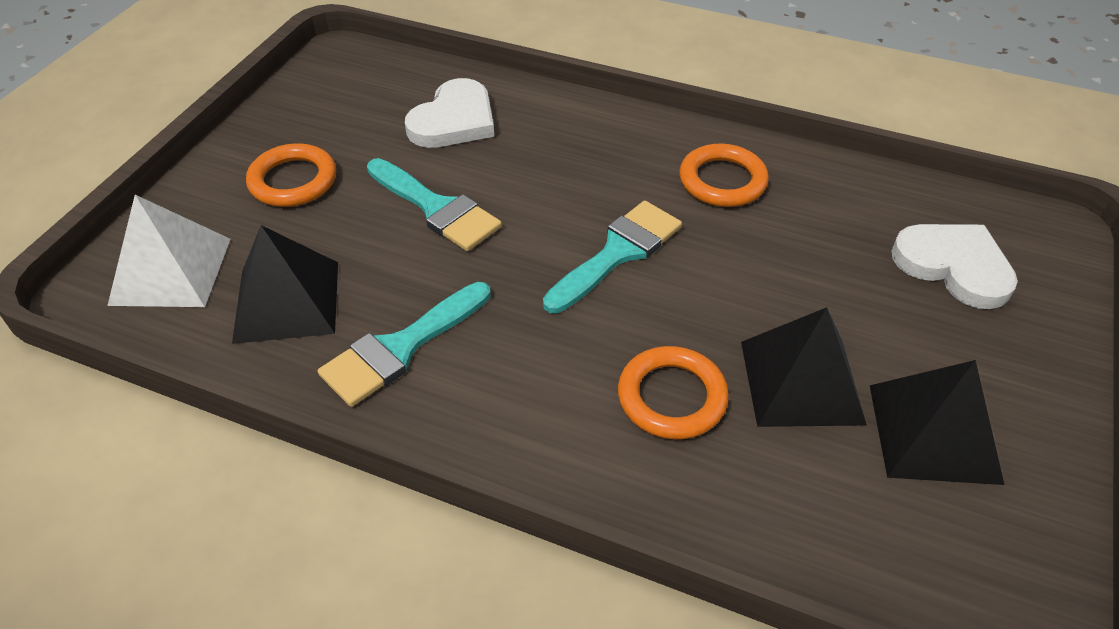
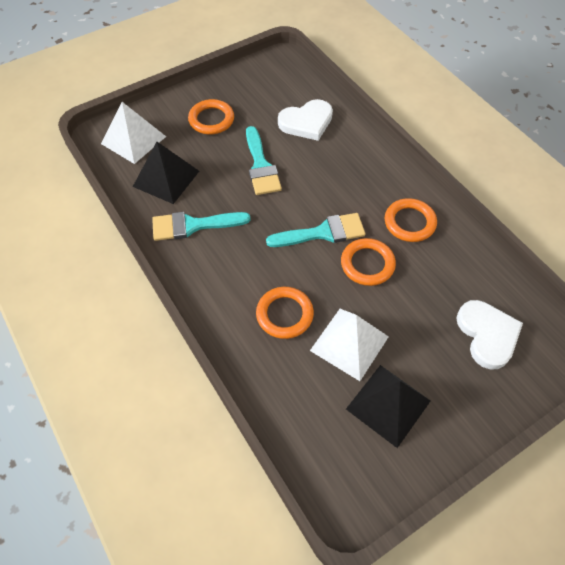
camera: 35 degrees right, 10 degrees up
(720, 262) = (367, 264): none -> orange ring
(801, 382) = (349, 343): black pyramid -> white pyramid

